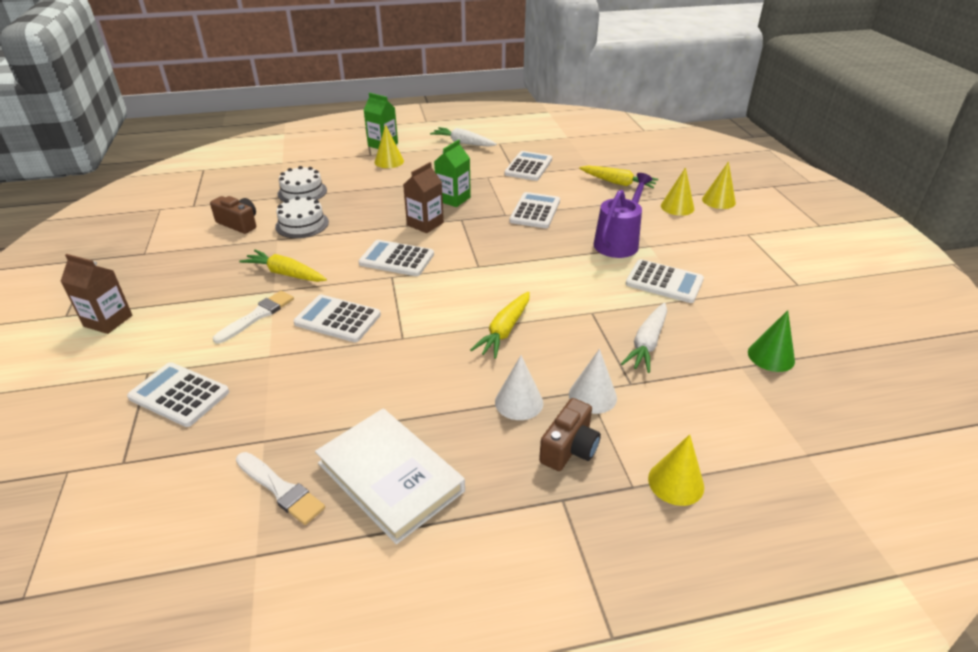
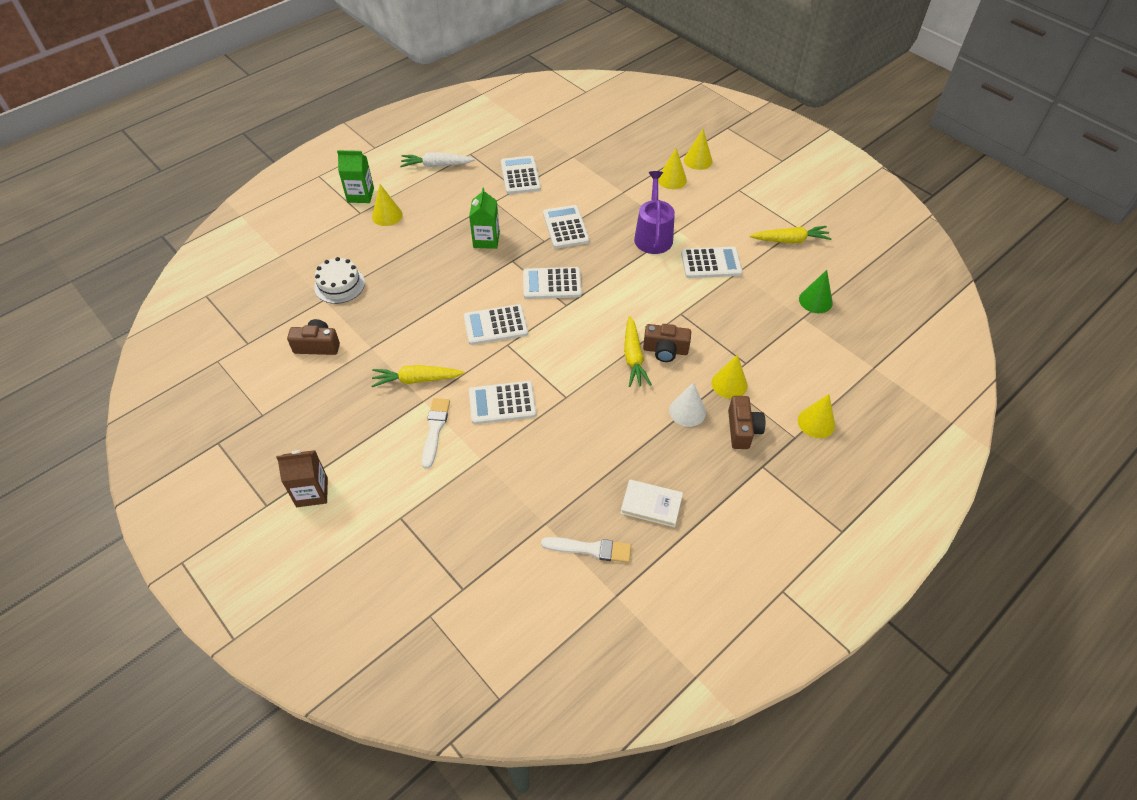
camera: 30 degrees left, 15 degrees up
(179, 395) = (447, 522): white calculator -> white calculator (552, 284)
(302, 224) = (378, 322): white cake -> none
(390, 477) = (651, 505): white book -> white book, size x0.58
(425, 224) = (486, 278): brown carton -> none
(545, 337) = (665, 350): none -> brown camera
(592, 396) = (729, 384): white cone -> yellow cone
(618, 183) = (608, 168): yellow carrot -> yellow carrot (790, 240)
(647, 343) = (735, 325): white carrot -> none

